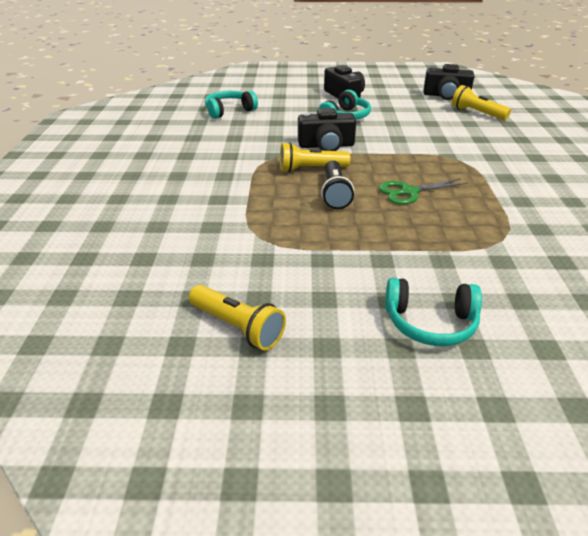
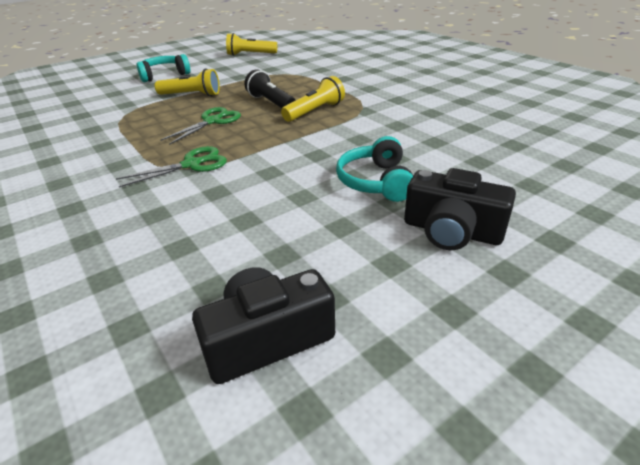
camera: 145 degrees right, 0 degrees up
(229, 111) = (513, 135): turquoise headphones -> none
(326, 146) = (335, 134): black camera -> none
(447, 159) = (191, 164): none -> green scissors
(477, 113) = (172, 287): yellow flashlight -> yellow flashlight (191, 95)

